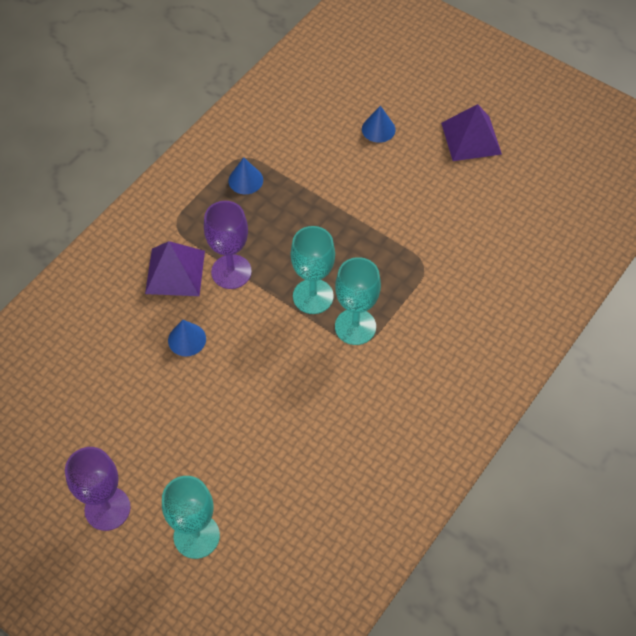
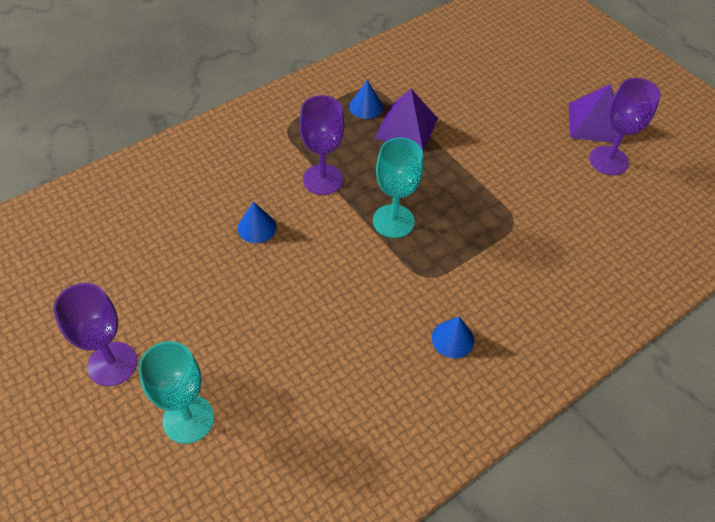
camera: 15 degrees right, 5 degrees down
(175, 272) = (270, 166): purple pyramid -> purple pyramid (406, 128)
(355, 327) = (426, 260): turquoise goblet -> none
(378, 129) = (505, 95): blue cone -> blue cone (452, 339)
(494, 176) = (608, 160): none -> purple goblet

